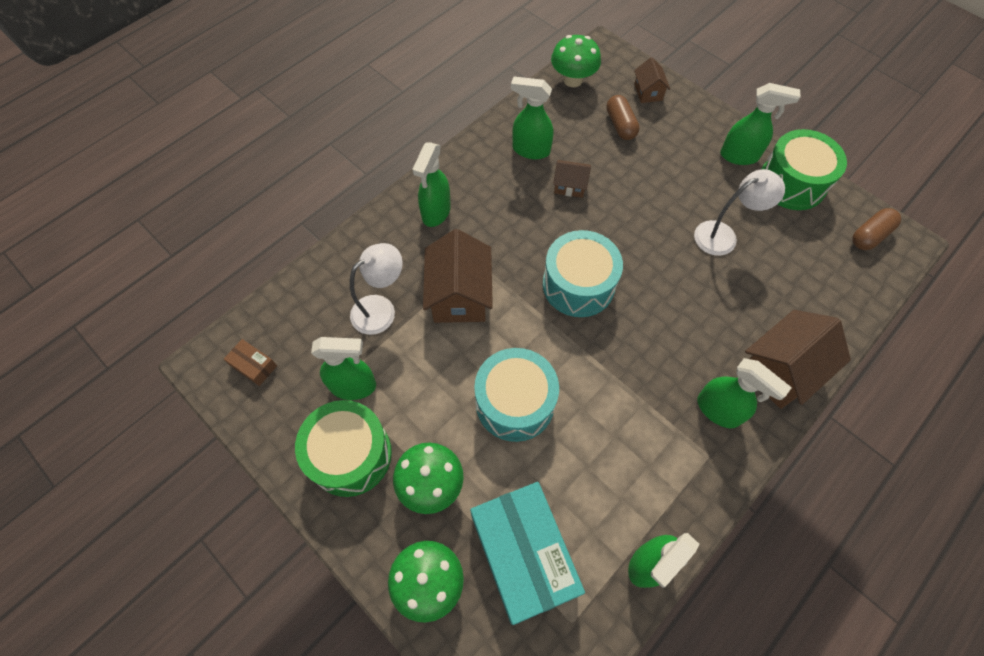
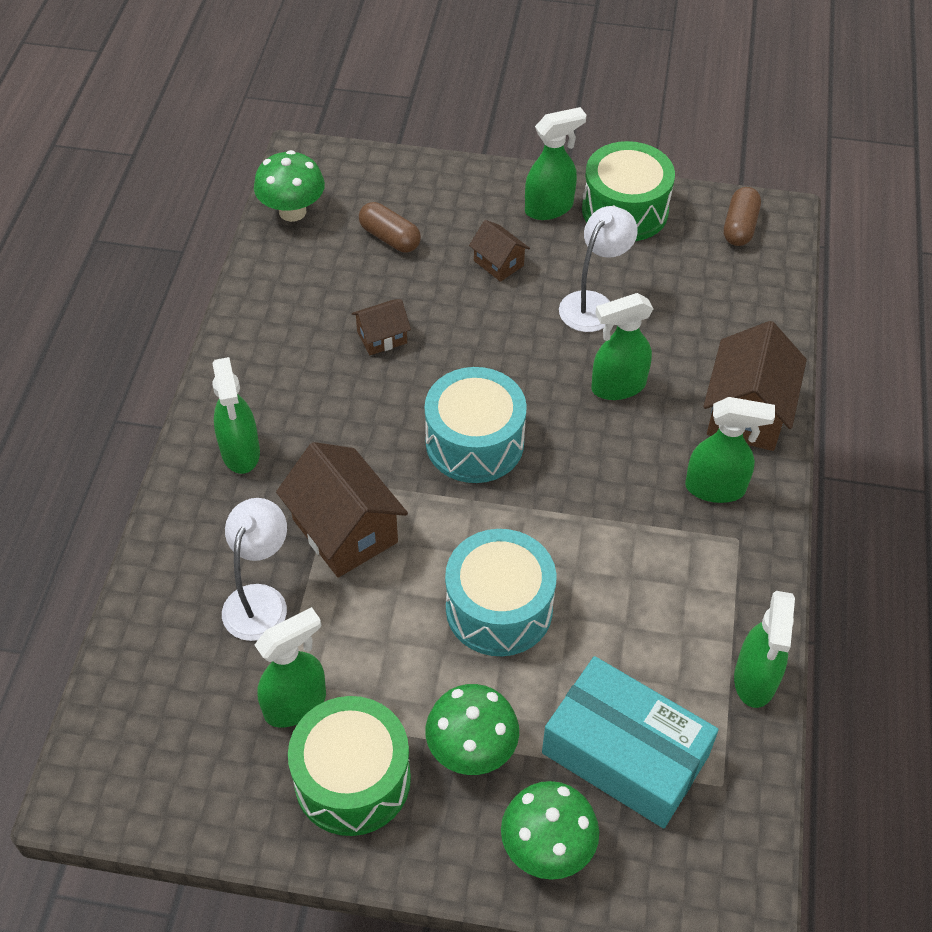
camera: 35 degrees left, 10 degrees down
(254, 365) = (147, 758): brown box -> none
(530, 150) = (303, 320): green spray bottle -> green spray bottle (617, 387)
(648, 92) = (394, 184): brown house -> brown house (498, 263)

